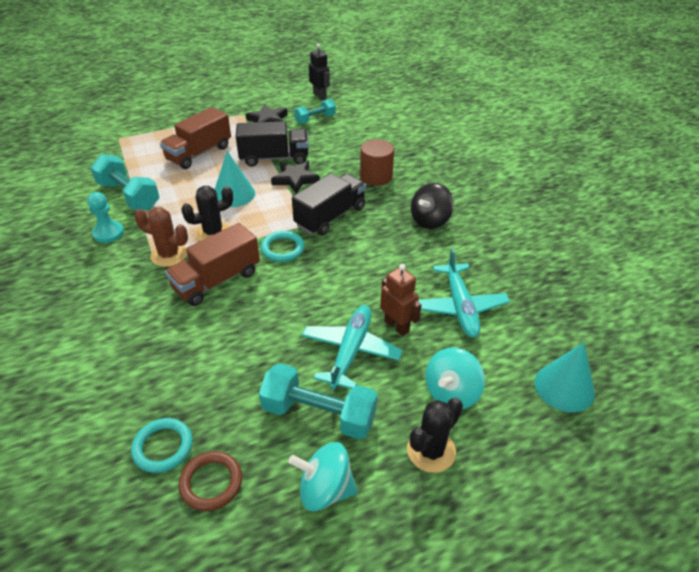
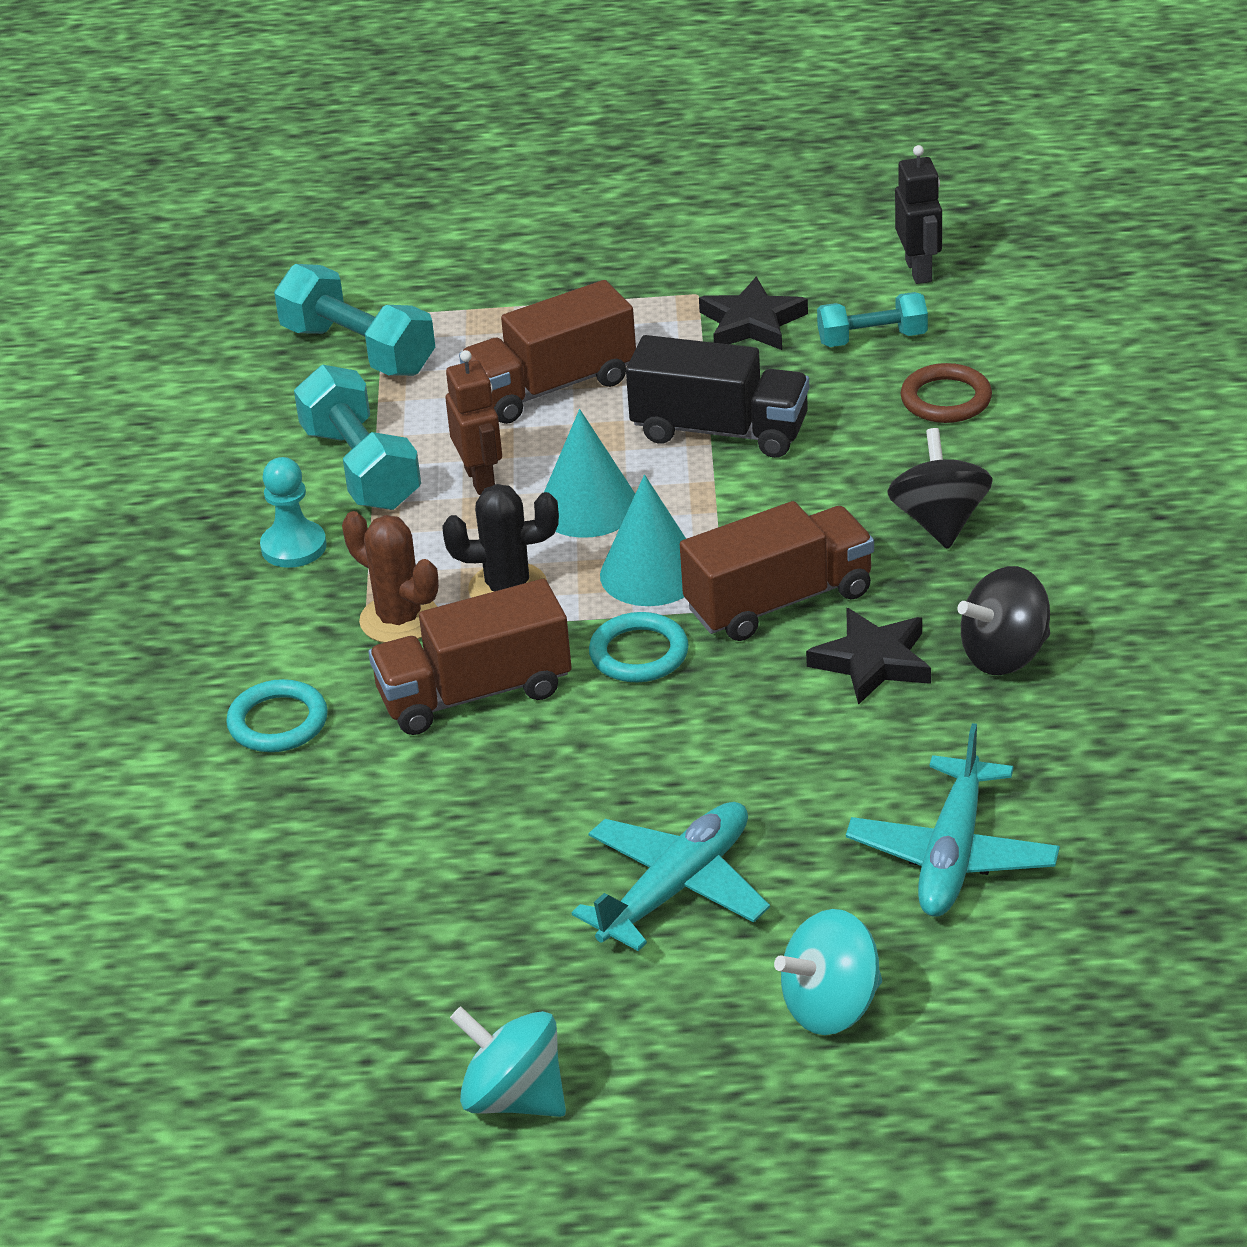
camera: 25 degrees right, 5 degrees down
(163, 447) = (268, 966): turquoise ring -> turquoise ring (278, 722)
(211, 482) = (328, 1039): brown ring -> brown ring (946, 399)
(295, 179) = (744, 494): black star -> black star (873, 662)
(319, 414) = (561, 981): turquoise dumbbell -> turquoise dumbbell (358, 350)
(330, 216) = (779, 601): black truck -> brown truck
(376, 176) = (940, 522): brown cylinder -> black spinning top
(397, 326) = (795, 862): brown robot -> brown robot (480, 479)
(431, 451) = (733, 1089): black cactus -> none
(564, 387) = (1067, 1052): turquoise cone -> turquoise cone (651, 573)

